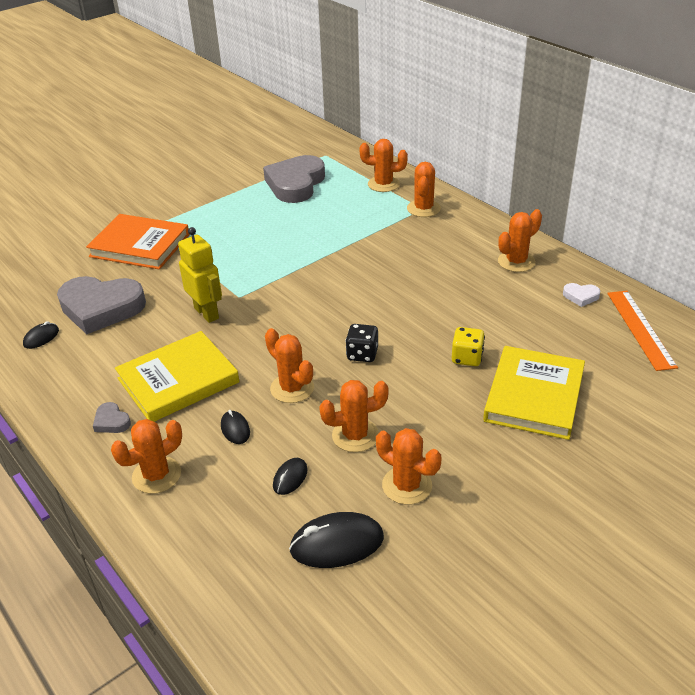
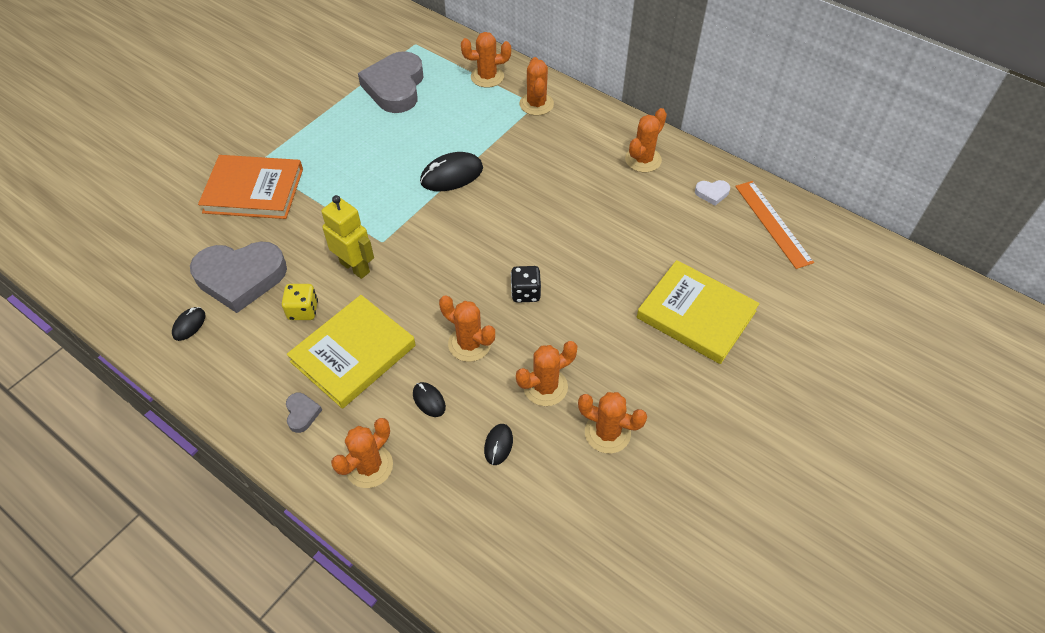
camera: 15 degrees left, 15 degrees up
(111, 421) = (302, 413): grey heart -> grey heart turned 135 degrees counterclockwise
(337, 544) = (562, 506): black mouse -> black mouse (451, 175)
(467, 358) = (625, 281): yellow dice -> yellow dice (303, 310)
(534, 396) = (696, 314): yellow book -> yellow book turned 60 degrees counterclockwise

